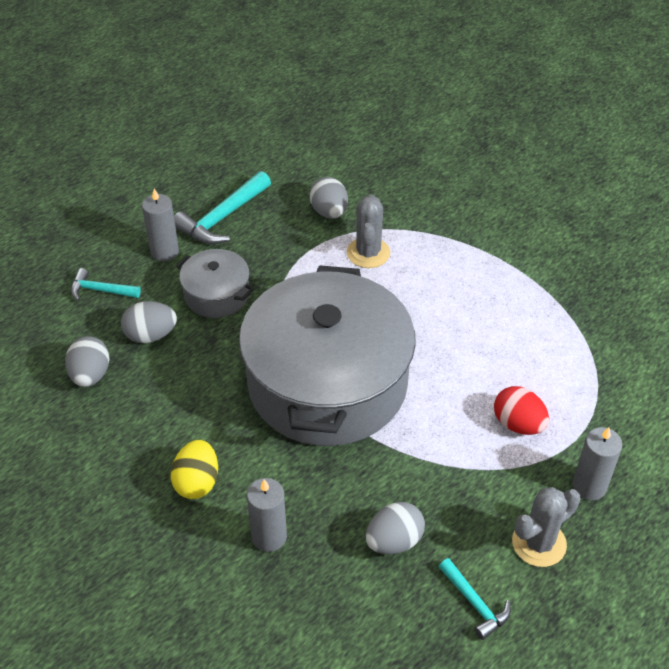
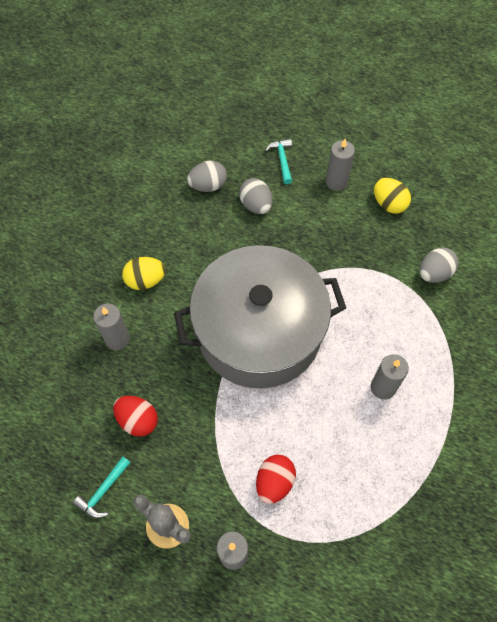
camera: 70 degrees right, 15 degrees up
(217, 294) = (311, 230): grey pot -> none
(222, 218) = (389, 204): turquoise hammer -> yellow egg
(368, 253) = (404, 316): grey cactus -> none
(394, 541) = (138, 420): grey egg -> red egg
(443, 297) = (383, 387): none -> grey candle

